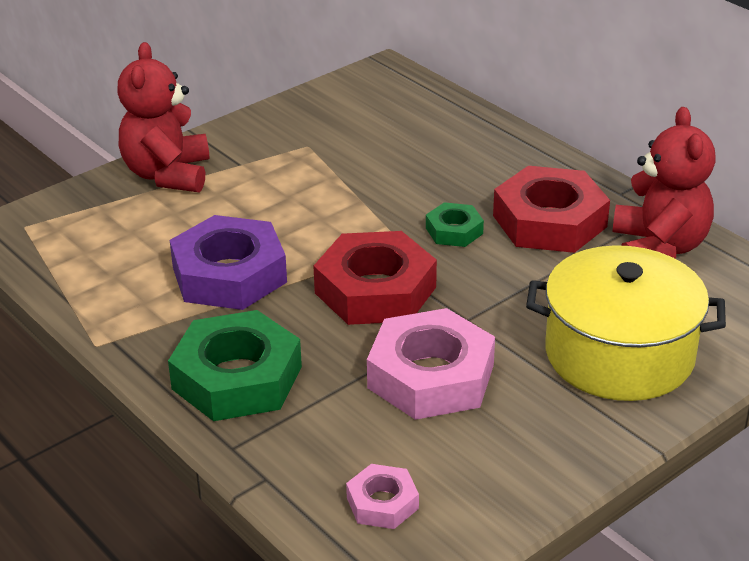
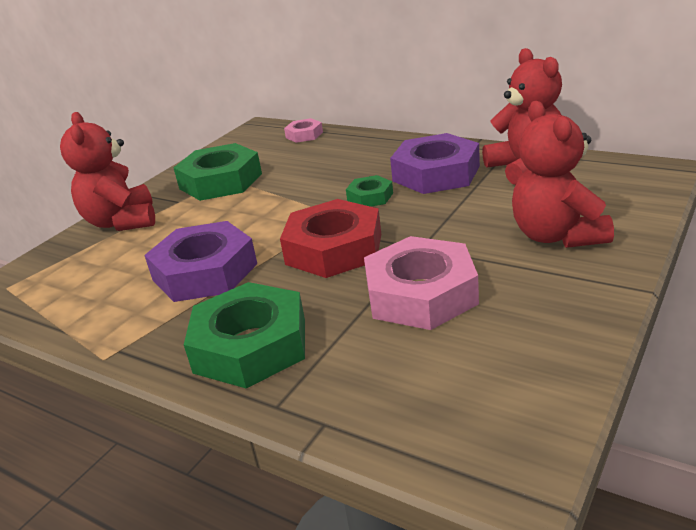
camera: 15 degrees left, 5 degrees down
(299, 148) = (220, 181): none -> green nut
(382, 503) = (450, 409): pink nut -> pink nut (304, 135)
(549, 221) = (436, 173): red nut -> purple nut
(619, 354) = (557, 236): yellow pot -> red teddy bear

